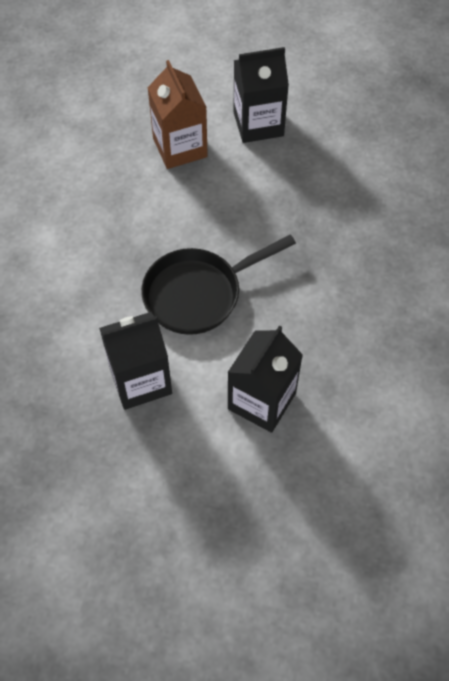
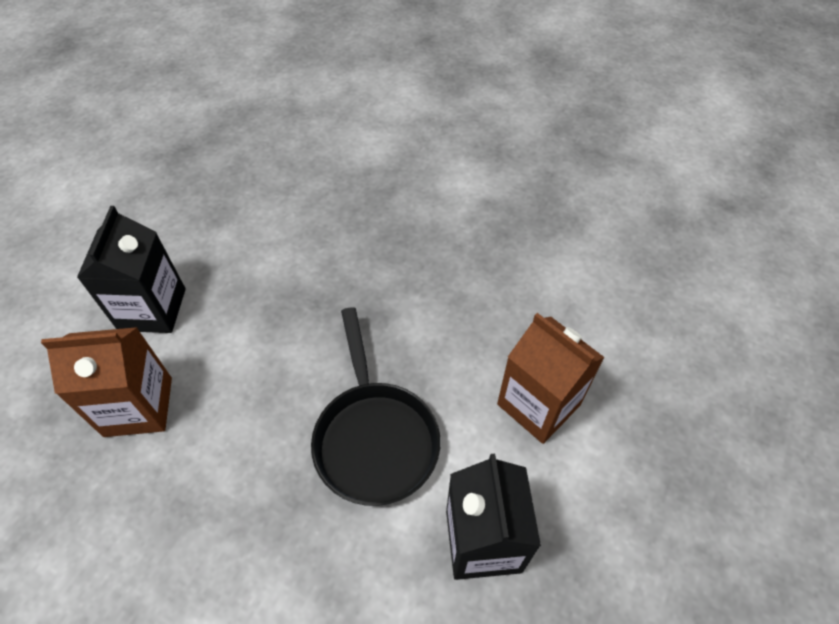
camera: 75 degrees left, 5 degrees down
(262, 401) = (538, 404): black carton -> brown carton

